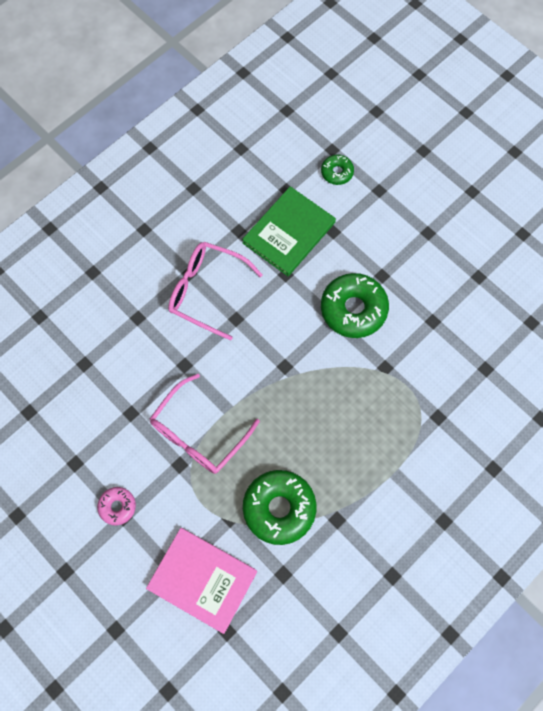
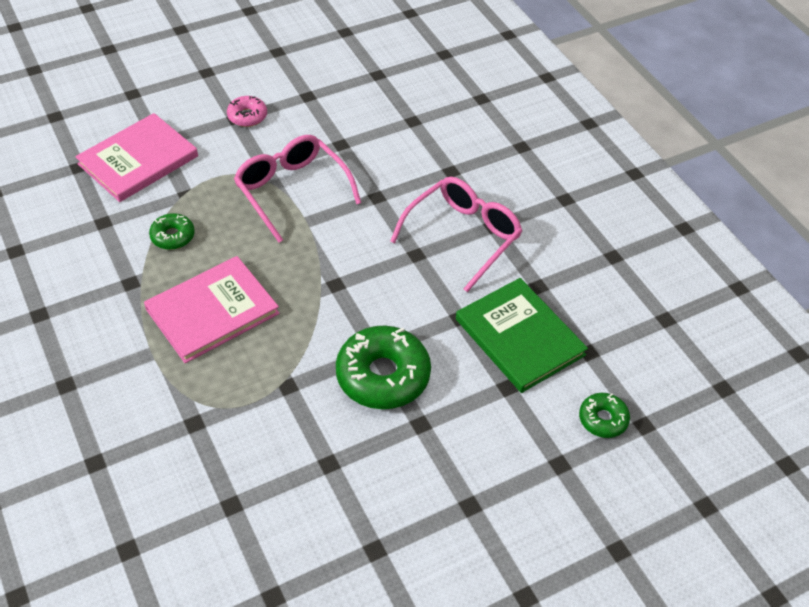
camera: 105 degrees right, 20 degrees down
(279, 508) = (173, 236): green donut -> green donut, size x0.52
(341, 445) = (212, 311): none -> pink book

